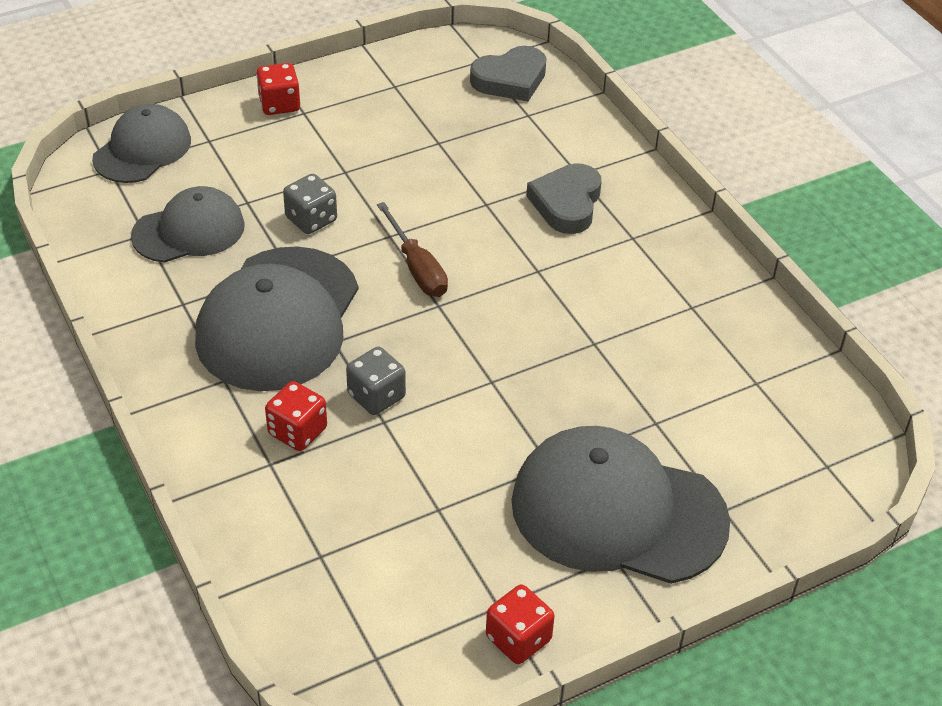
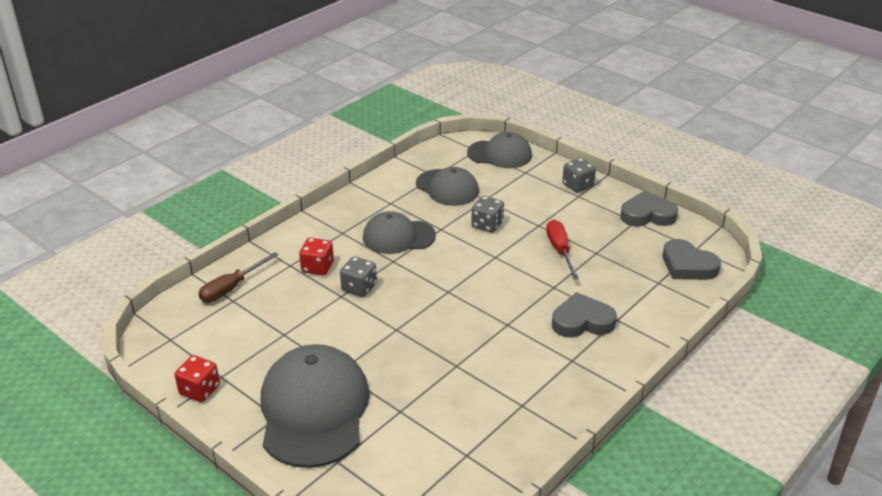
camera: 70 degrees right, 10 degrees down
(278, 319) = (398, 237): grey cap -> grey cap, size x0.61
(279, 104) = (577, 185): red dice -> grey dice
(388, 71) = (647, 215): none -> grey heart
(414, 172) = (560, 250): none -> red screwdriver
(417, 268) = (474, 274): brown screwdriver -> brown screwdriver (231, 288)

